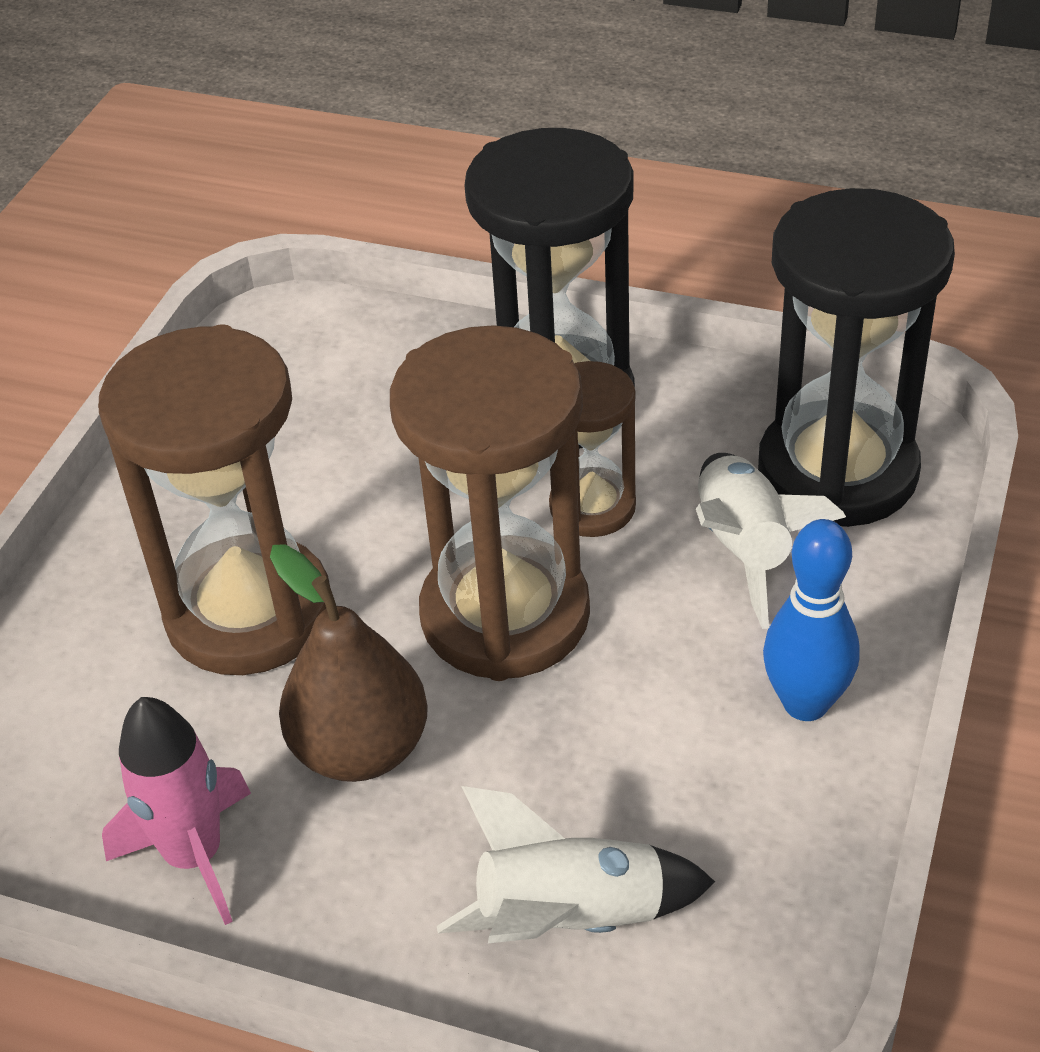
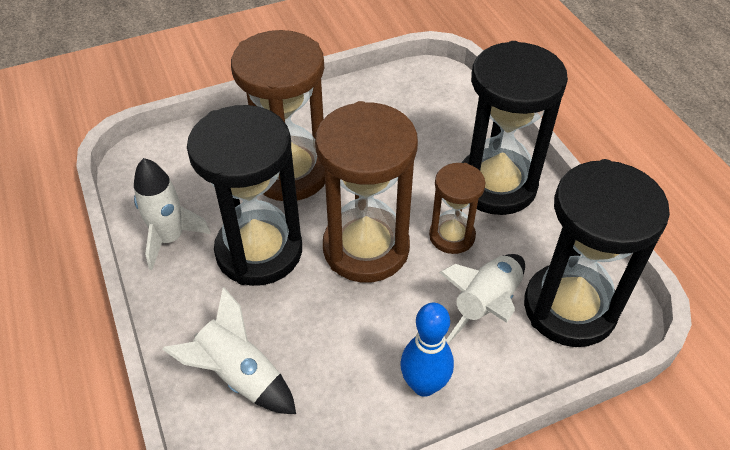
camera: 45 degrees right, 5 degrees up
(194, 856) = (170, 239): pink rocket -> white rocket
(361, 749) = (259, 251): brown pear -> black hourglass

